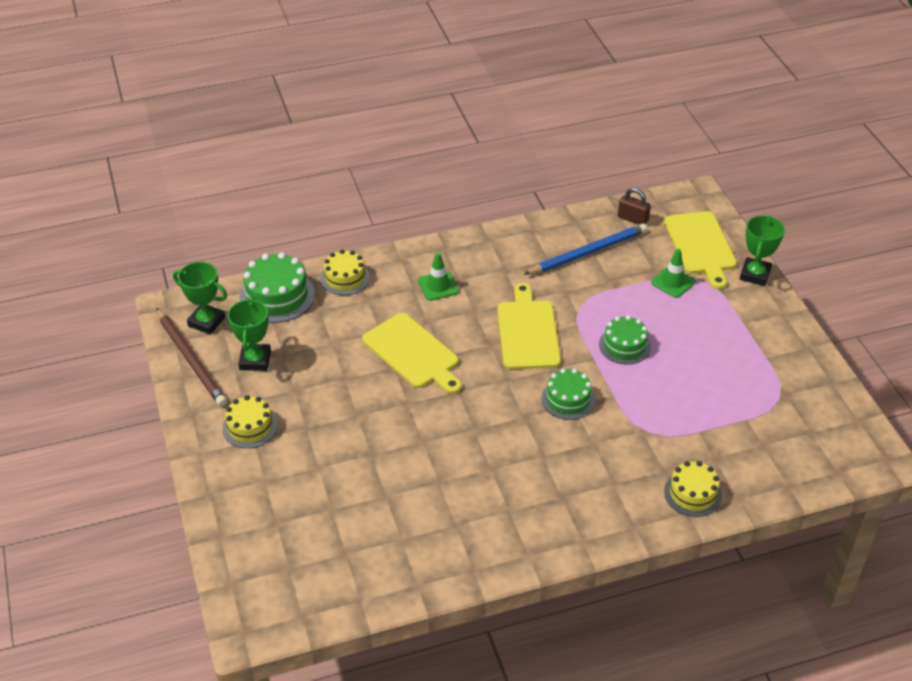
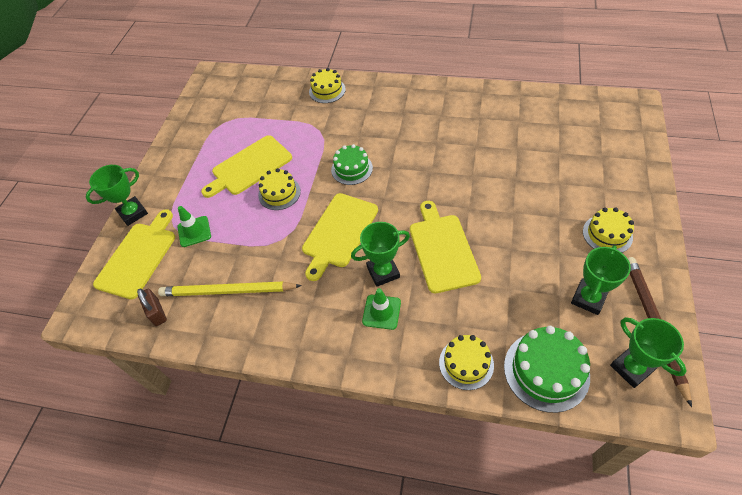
camera: 145 degrees left, 10 degrees up
(458, 315) = (383, 272): none -> green trophy
(587, 252) = (228, 291): blue pencil -> yellow pencil
(624, 345) = (279, 193): green cake -> yellow cake
(687, 360) = (249, 167): none -> yellow cutting board

